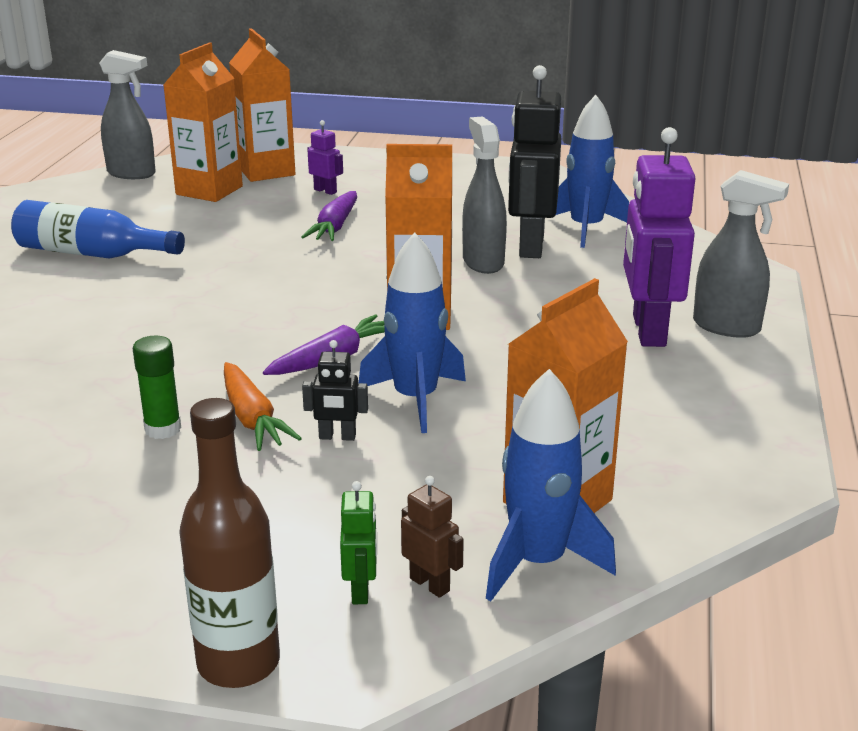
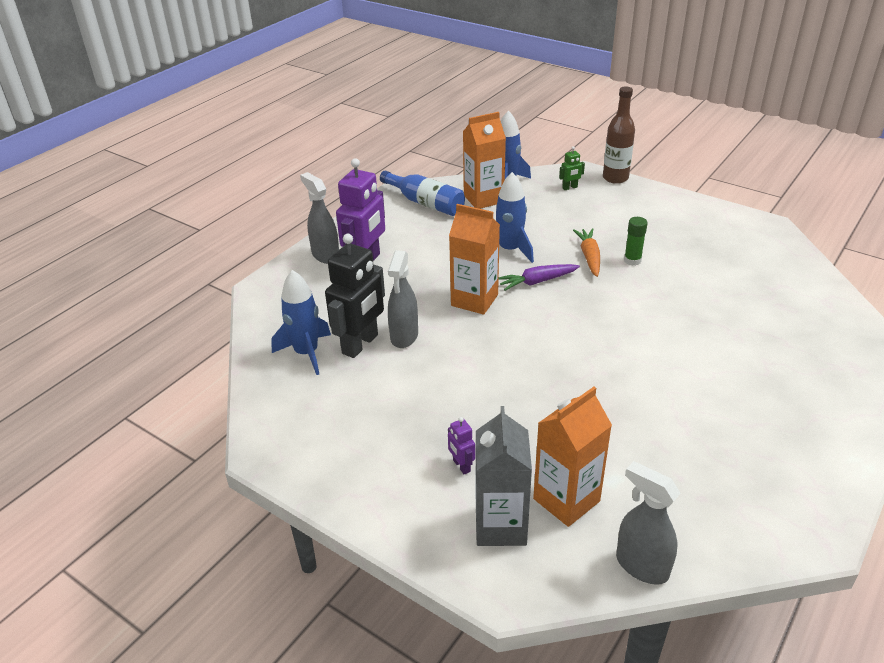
camera: 155 degrees left, 10 degrees up
(92, 253) = (676, 420): blue bottle -> blue bottle (425, 203)
(266, 171) = (500, 526): orange carton -> grey carton
(335, 227) = (480, 405): purple carrot -> none
(337, 437) = (554, 240): black robot -> none
(361, 590) = (570, 188): green robot -> green robot turned 135 degrees counterclockwise
(430, 584) = (546, 185): brown robot -> none

